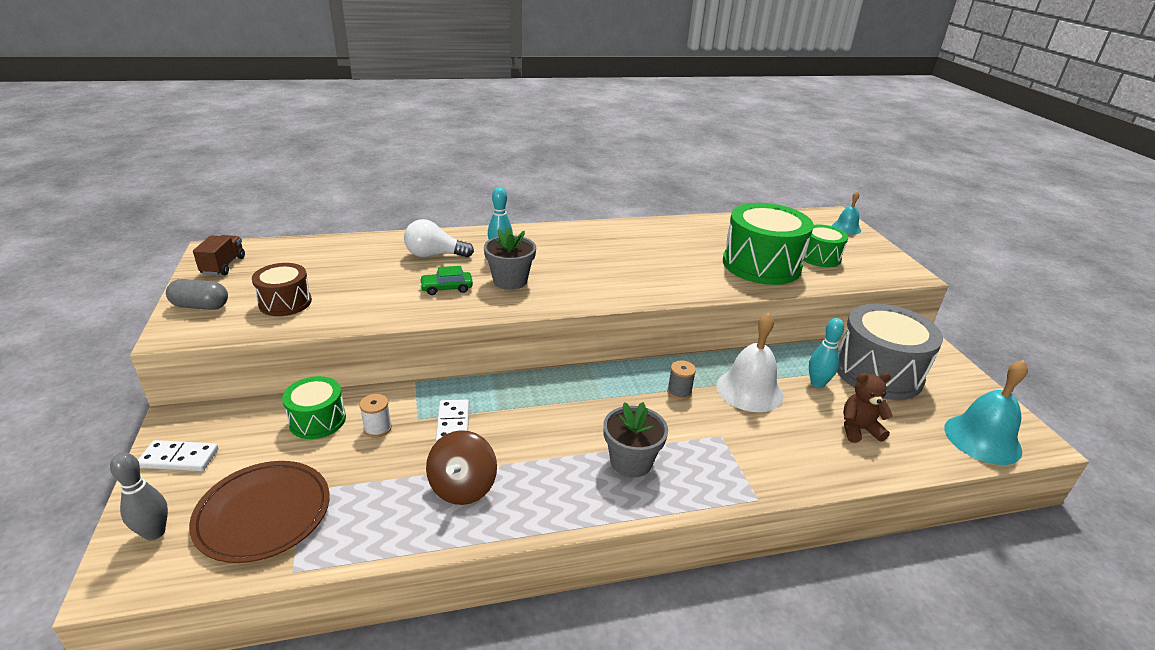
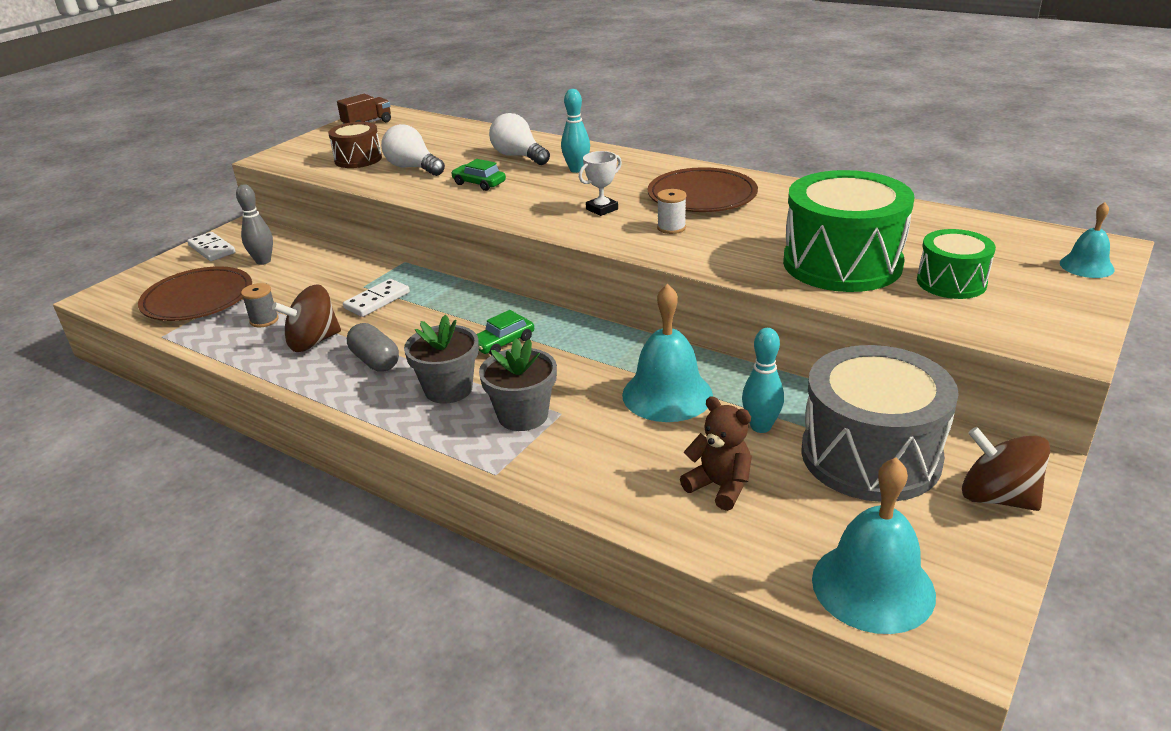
camera: 50 degrees right, 0 degrees up
(154, 532) = (144, 282): grey bowling pin -> grey bowling pin (263, 261)
(200, 306) = (310, 146): grey capsule -> grey capsule (375, 361)
(317, 420) = (307, 260): green drum -> none
(360, 293) = (413, 168): none -> white light bulb
(377, 428) = (330, 281): white spool -> white spool (671, 228)
(510, 281) = (539, 194): grey flower pot -> grey flower pot (523, 415)
(575, 277) = (602, 209): none -> white trophy
(605, 408) = (503, 343): none -> green car
(616, 246) = (702, 196): none -> brown plate
(679, 392) = (592, 362): grey spool -> grey spool (264, 320)
(749, 390) = (667, 394): white bell -> turquoise bell
(943, 365) = (997, 497): none -> brown spinning top

